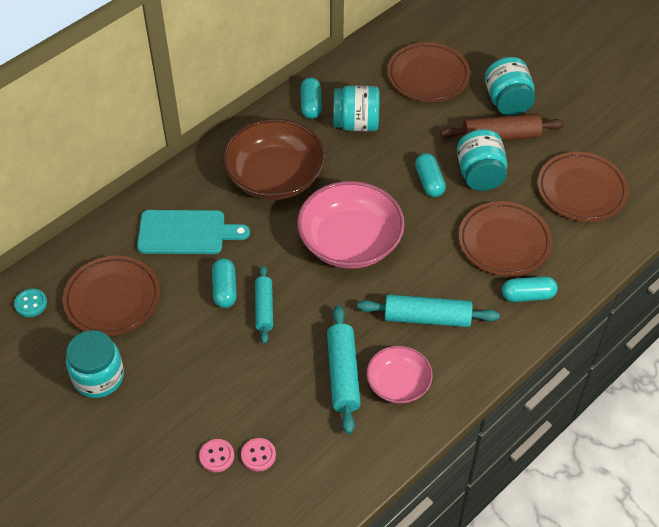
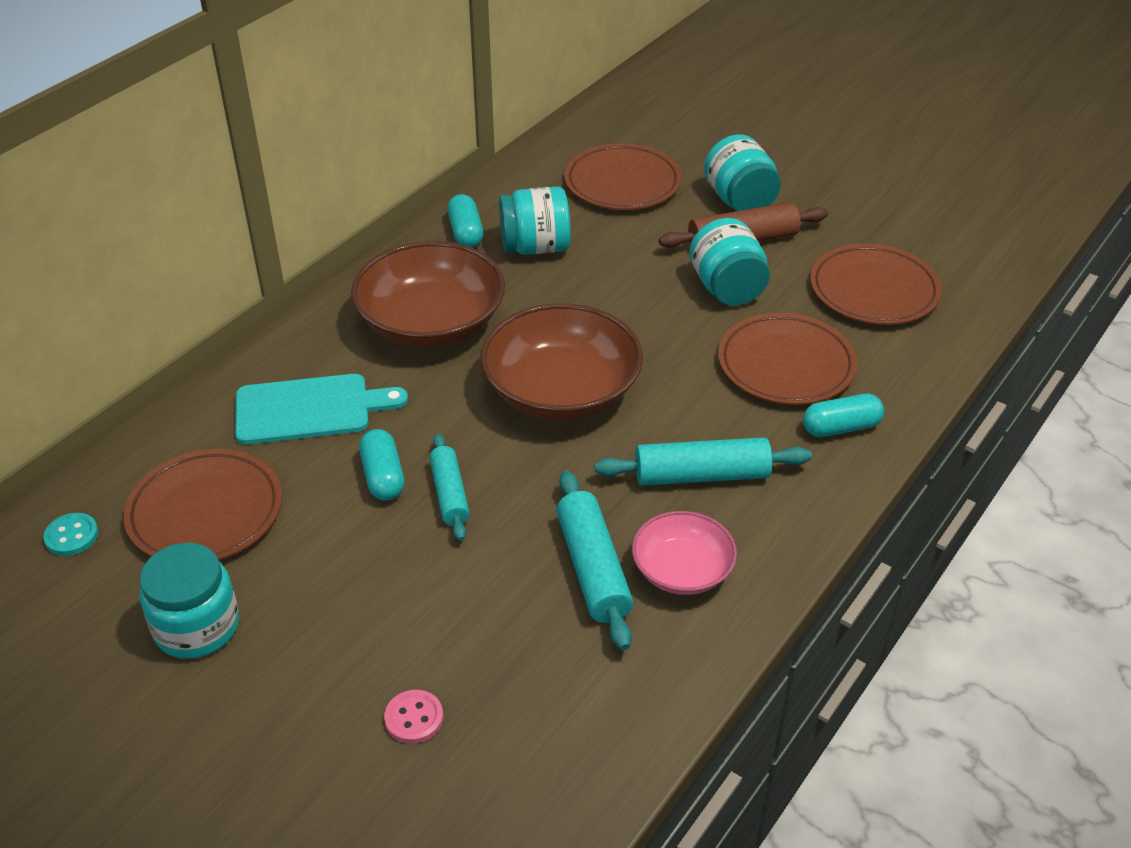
camera: 10 degrees left, 10 degrees down
(258, 455) = (483, 706): pink button -> none
(350, 242) = (561, 391): pink bowl -> brown bowl
(429, 182) = (657, 304): turquoise capsule -> none

